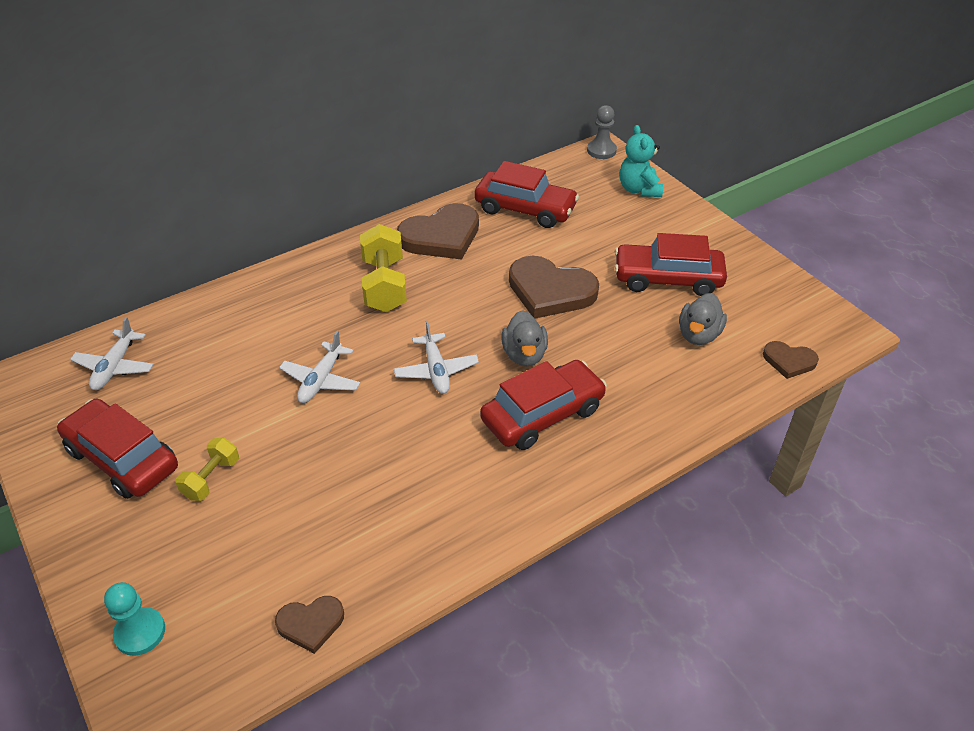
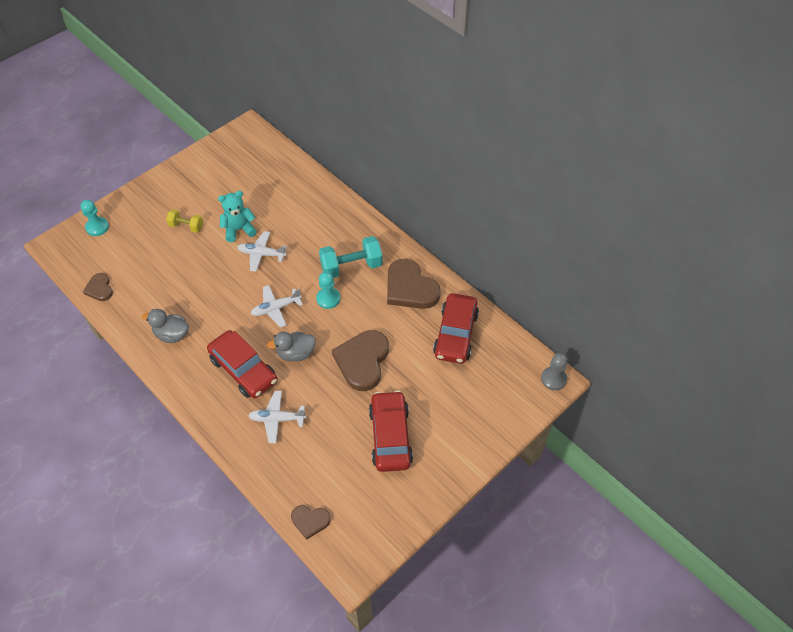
camera: 80 degrees right, 10 degrees up
(115, 366) = (262, 163): white plane -> white plane (277, 419)
(122, 459) = (198, 188): red car -> none
(384, 285) = (351, 267): yellow dumbbell -> turquoise dumbbell
(435, 313) = (328, 299): none -> turquoise pawn
(639, 189) = (503, 410): turquoise teddy bear -> turquoise teddy bear (239, 229)
(698, 335) = (330, 459): grey duck -> grey duck (172, 335)
(789, 361) = (310, 521): brown heart -> brown heart turned 90 degrees counterclockwise

